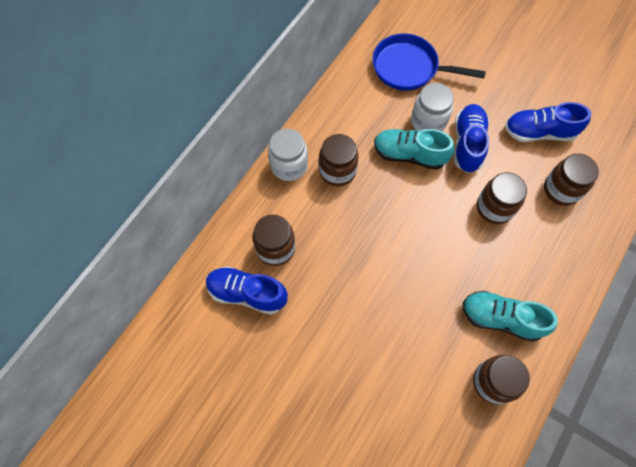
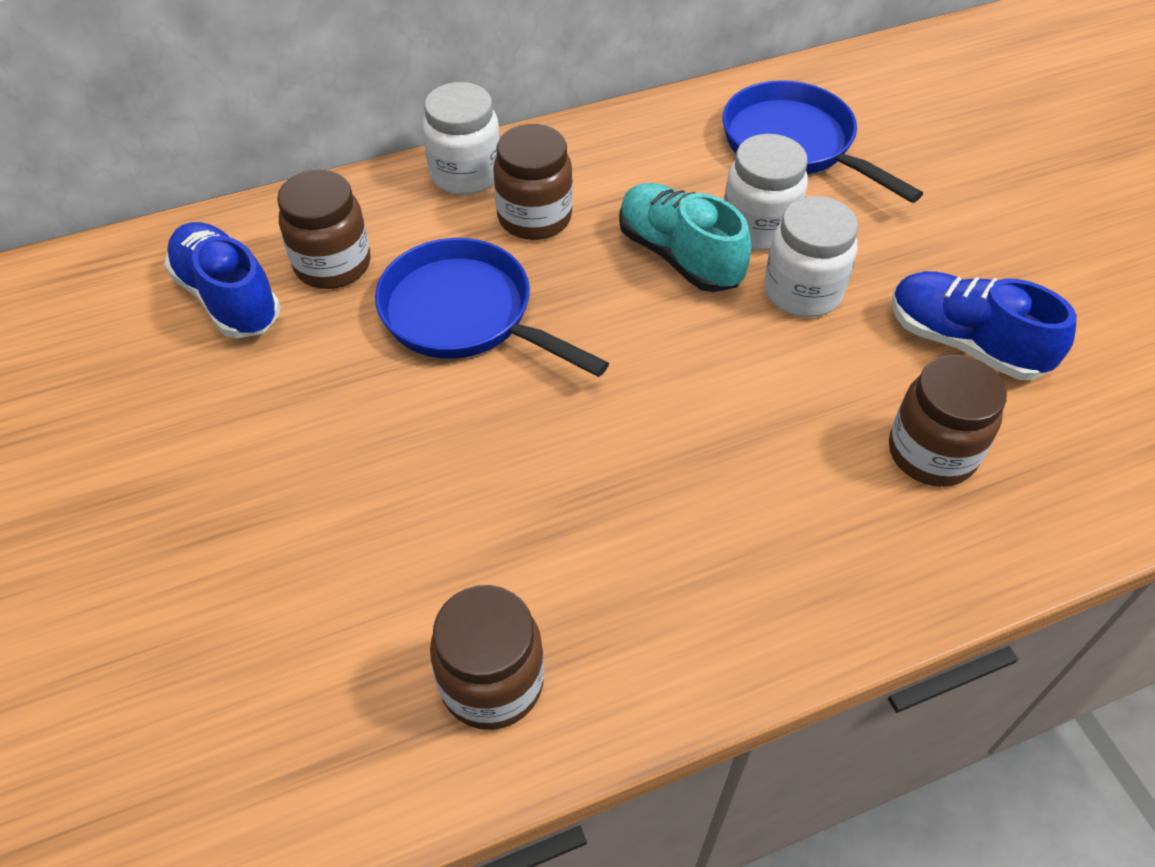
camera: 35 degrees right, 15 degrees down
(352, 237) = (465, 315): none -> blue pan
(467, 144) = (802, 292): blue shoe -> white jar
(494, 208) = (765, 409): brown jar -> none
(501, 318) = (610, 588): turquoise shoe -> none

